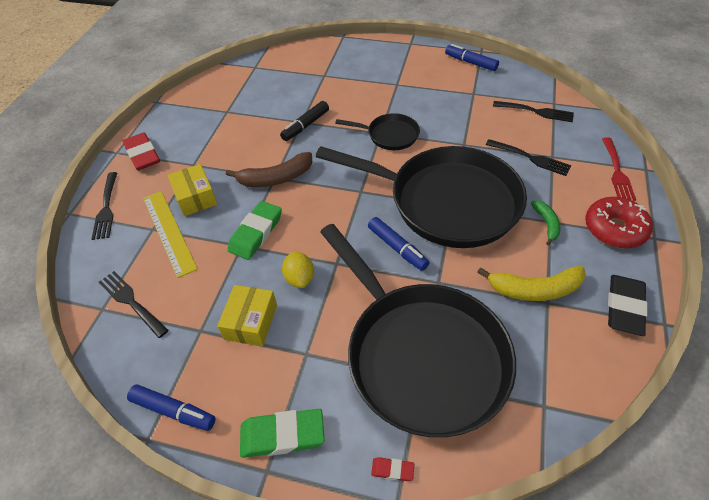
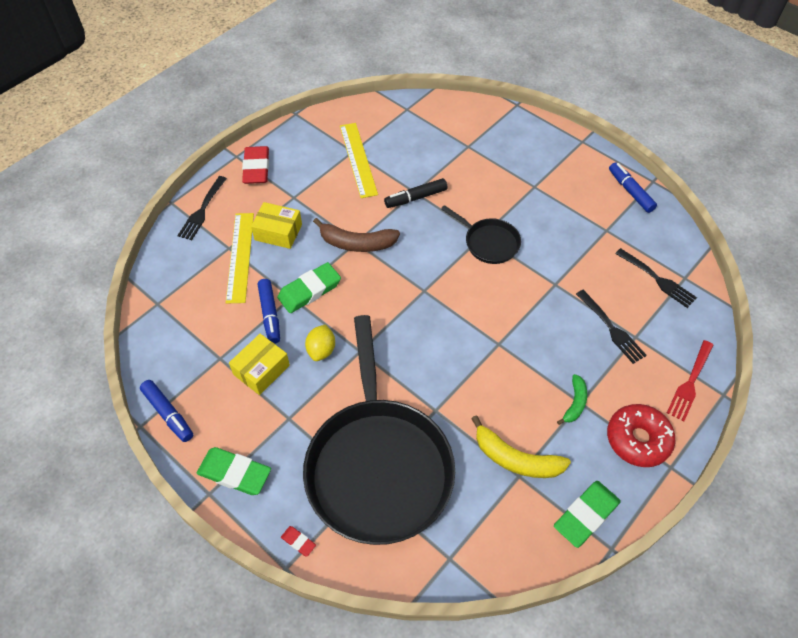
camera: 25 degrees right, 5 degrees up
(131, 302) = (181, 308): black fork -> none
(195, 197) = (278, 232): yellow box -> yellow box turned 75 degrees counterclockwise
(235, 116) = (358, 159): none -> yellow ruler
(397, 248) = (421, 361): blue marker -> blue marker (270, 314)
(446, 202) = (495, 337): black pan -> none
(624, 307) = (586, 515): black eraser -> green eraser

